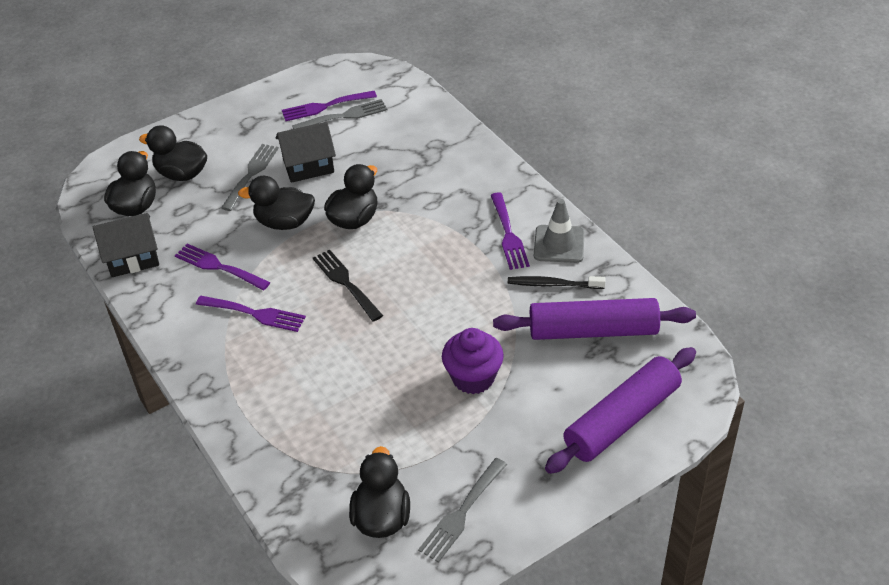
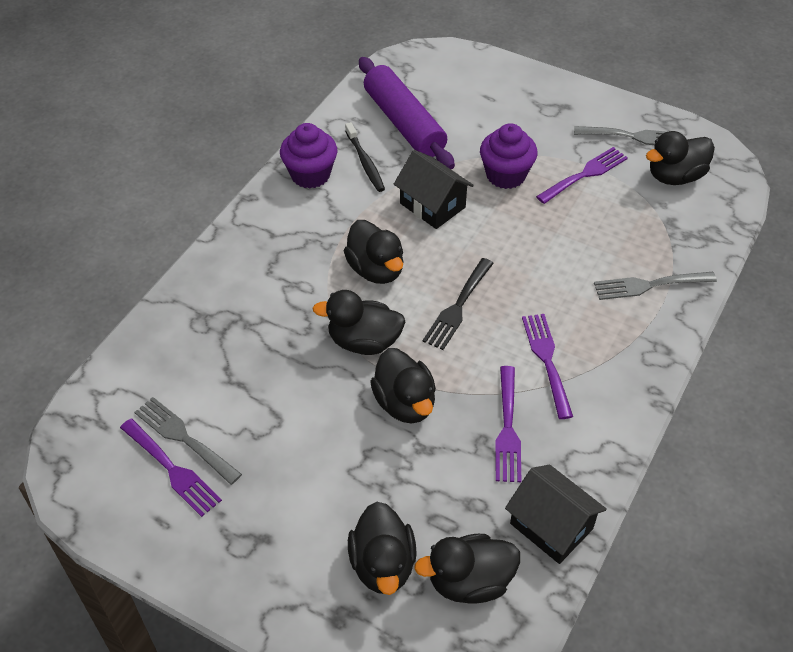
camera: 120 degrees left, 5 degrees up
(251, 174) = (342, 482): grey fork -> grey fork (649, 285)
(308, 166) = (297, 429): black house -> black house (432, 205)
(420, 249) = (376, 269): none -> black duck
(509, 234) = (317, 212): purple fork -> purple fork (585, 174)
(559, 244) = (310, 174): grey traffic cone -> purple cupcake
(622, 420) = (484, 84): purple rolling pin -> none

